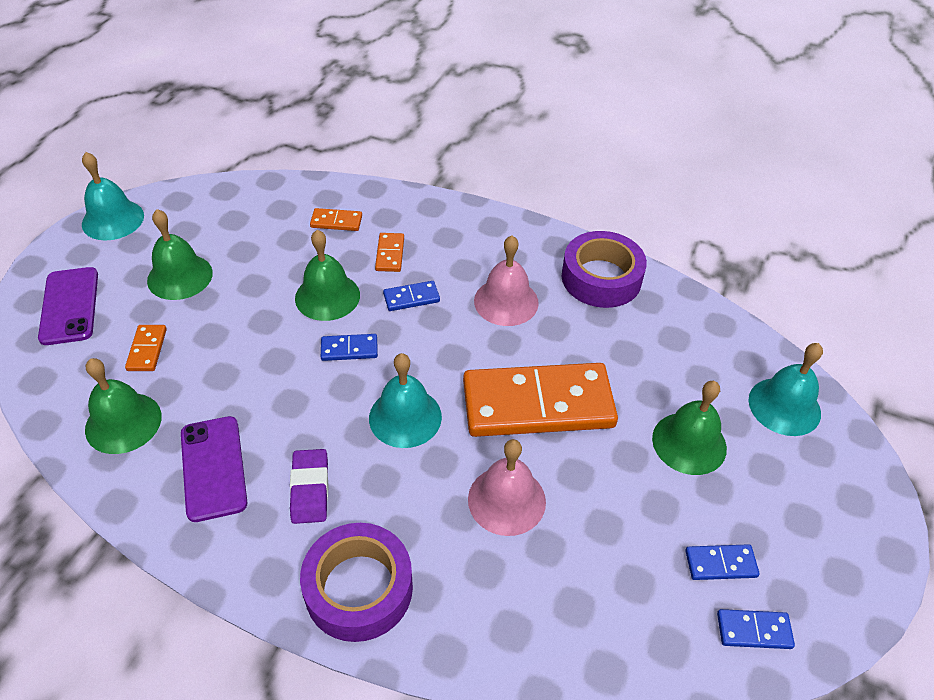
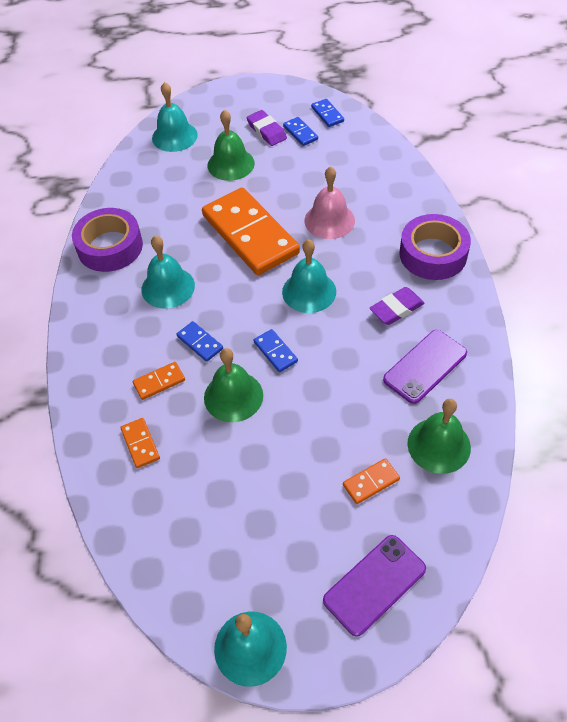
camera: 115 degrees left, 5 degrees up
(180, 276) = (282, 520): green bell -> none
(506, 301) = (168, 287): pink bell -> turquoise bell
(747, 520) = (266, 131): none -> purple eraser

